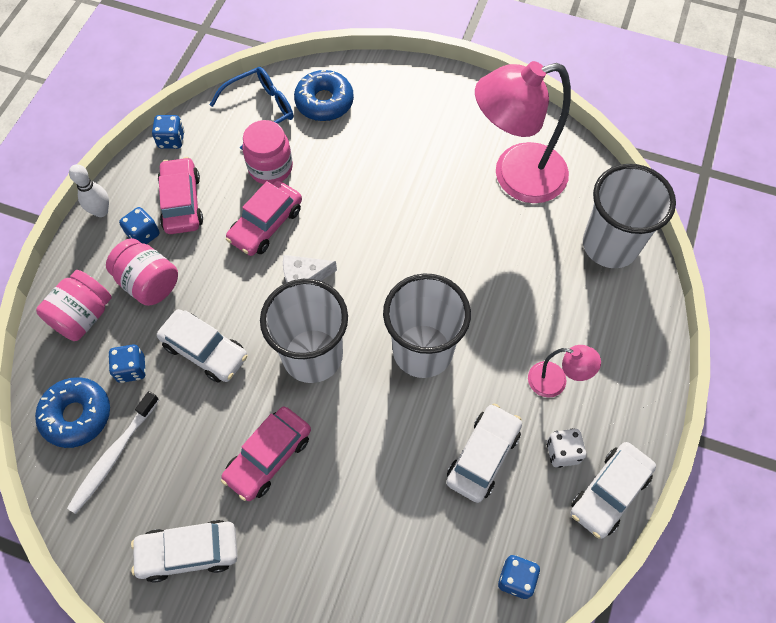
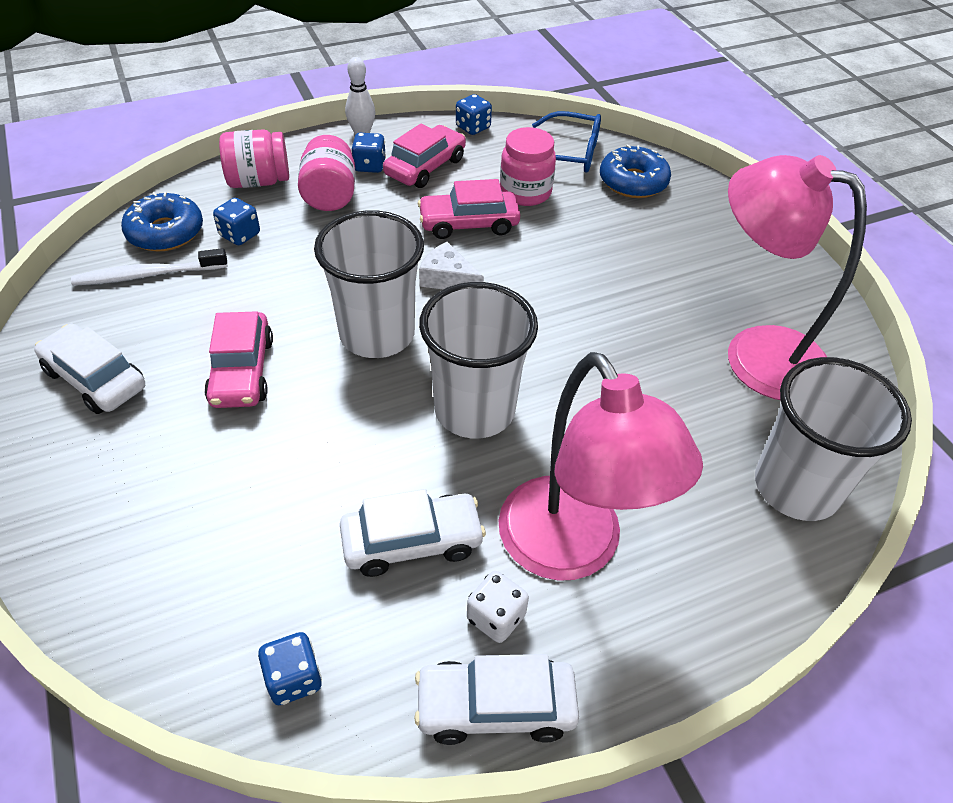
camera: 45 degrees right, 15 degrees down
(205, 350) = (304, 265): white car -> none
(268, 457) = (242, 371): pink car -> pink car turned 90 degrees counterclockwise
(555, 382) = (572, 550): pink lamp -> pink lamp, size x2.14

